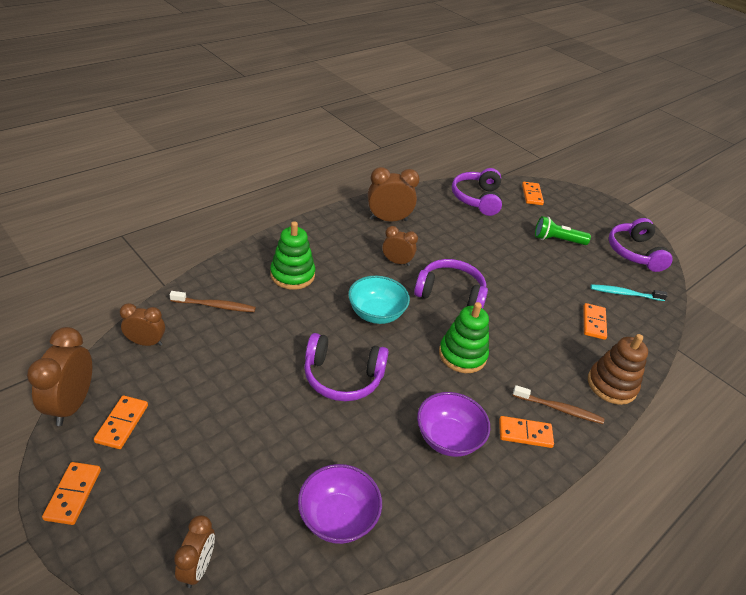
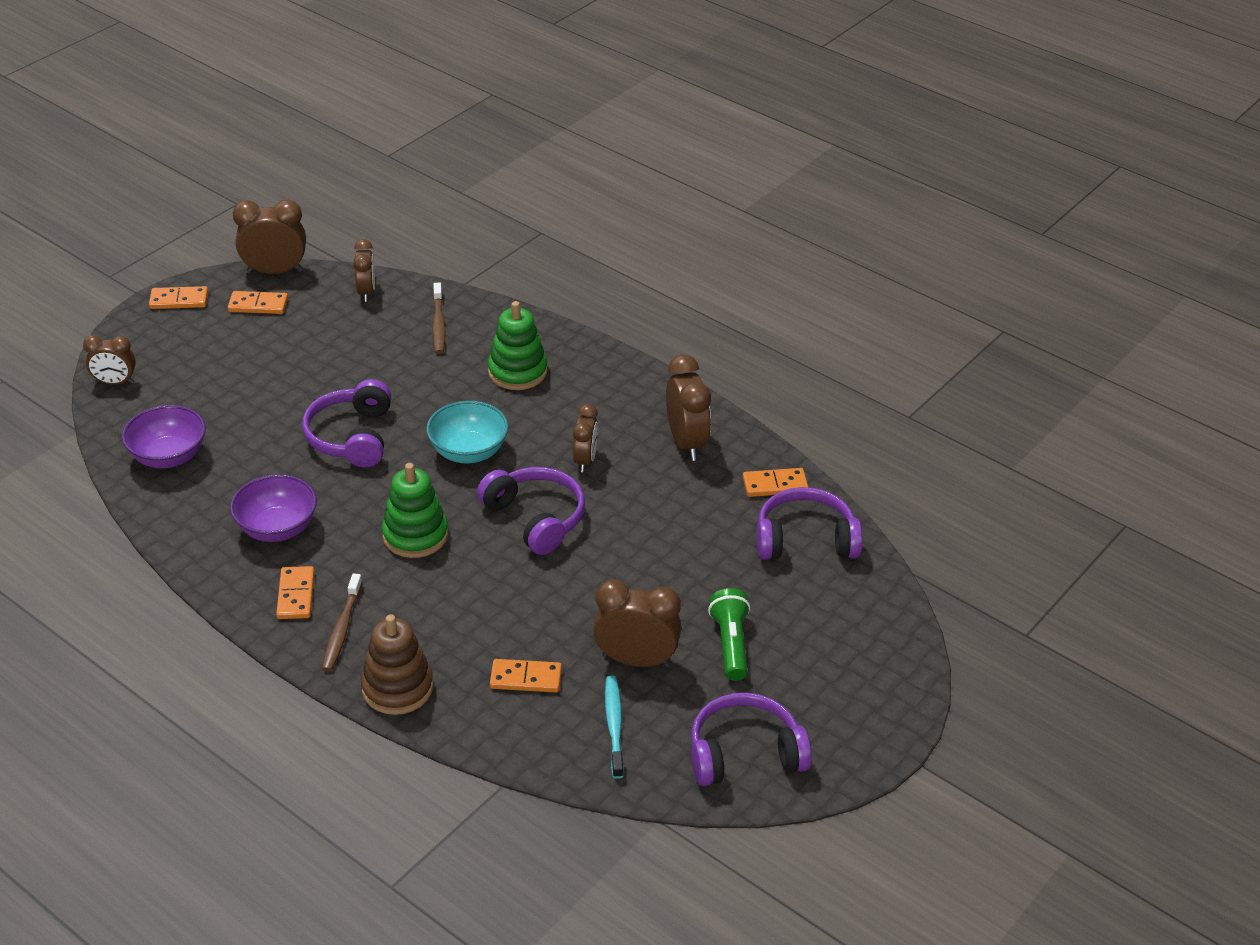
camera: 85 degrees right, 0 degrees up
(450, 294) = (535, 518): purple headphones -> purple headphones turned 45 degrees counterclockwise
(532, 195) = (863, 613): orange domino -> orange domino (775, 485)
(573, 276) = (636, 660): none -> brown clock

